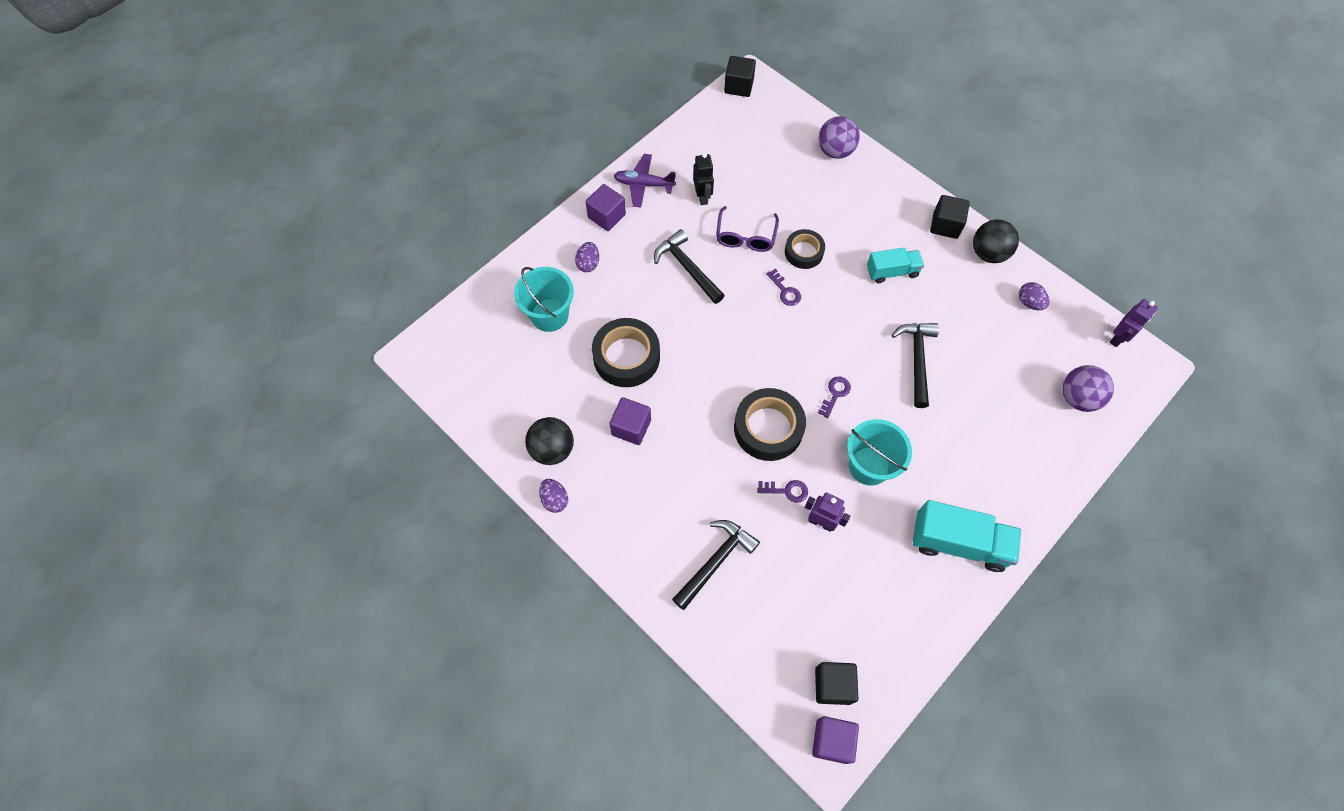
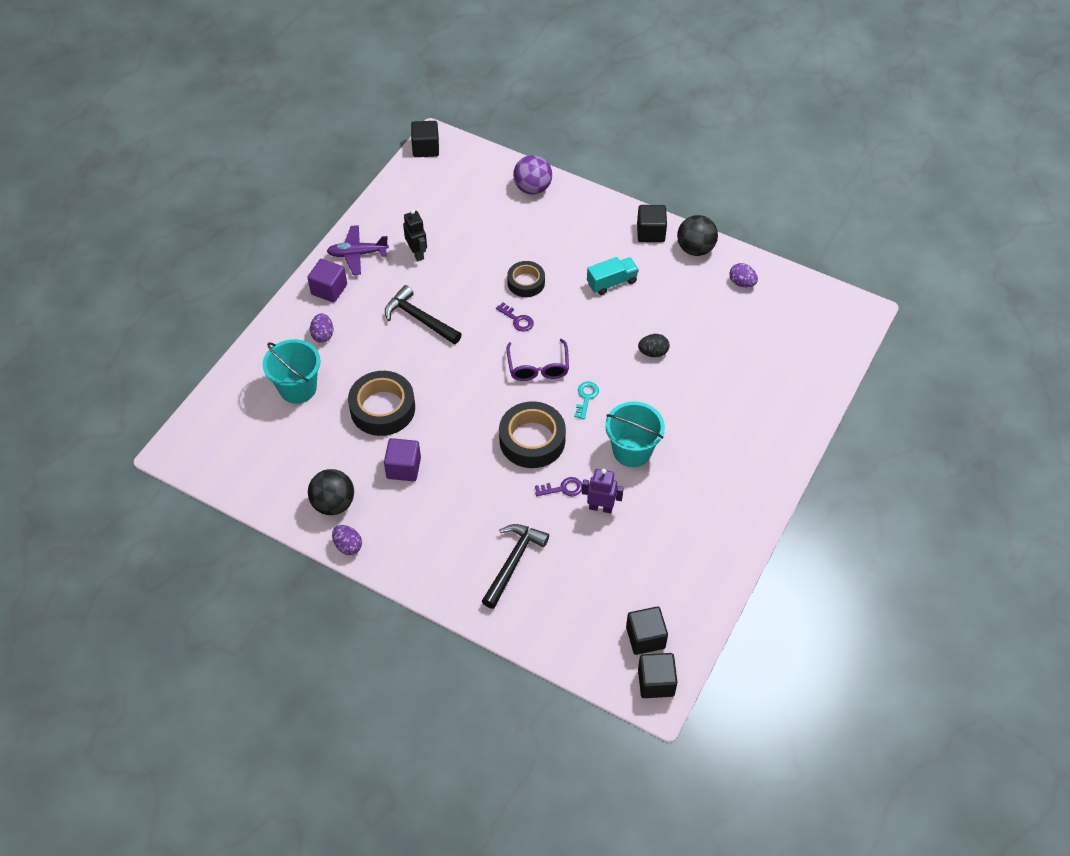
camera: 15 degrees left, 10 degrees down
(745, 237) = (467, 280): purple glasses -> purple glasses (538, 367)
(832, 741) = (656, 682): purple cube -> black cube
(835, 394) = (586, 398): purple key -> turquoise key
(917, 360) = (653, 352): black hammer -> black egg
(958, 543) = (727, 496): turquoise truck -> none
(1077, 398) = (803, 353): purple ball -> none
(1118, 338) = (826, 296): purple robot -> none

